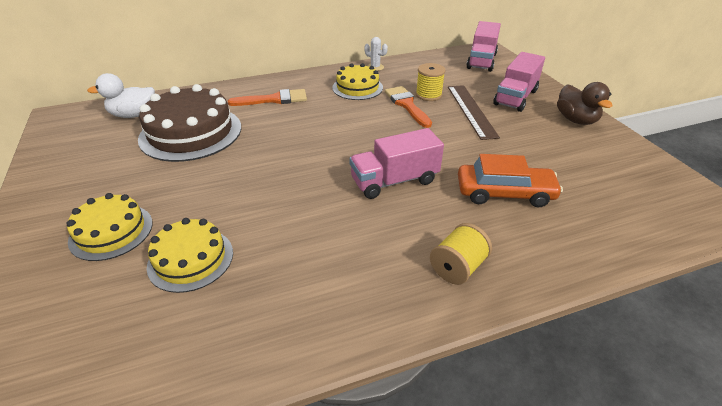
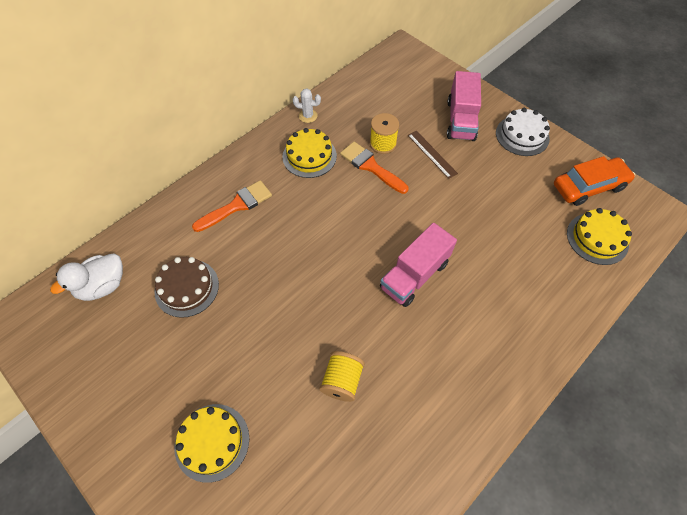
camera: 25 degrees left, 20 degrees up
(190, 259) = (304, 437): yellow cake -> yellow cake (597, 238)
(191, 132) = (187, 288): brown cake -> brown cake, size x0.60
(457, 267) = (508, 349): yellow spool -> yellow spool (342, 381)
(471, 110) = (432, 154): brown ruler -> brown ruler, size x0.64
(481, 61) = (405, 71): pink truck -> none
(504, 193) = (505, 253): orange car -> orange car (589, 187)
(576, 120) = (522, 135): brown duck -> white cake

